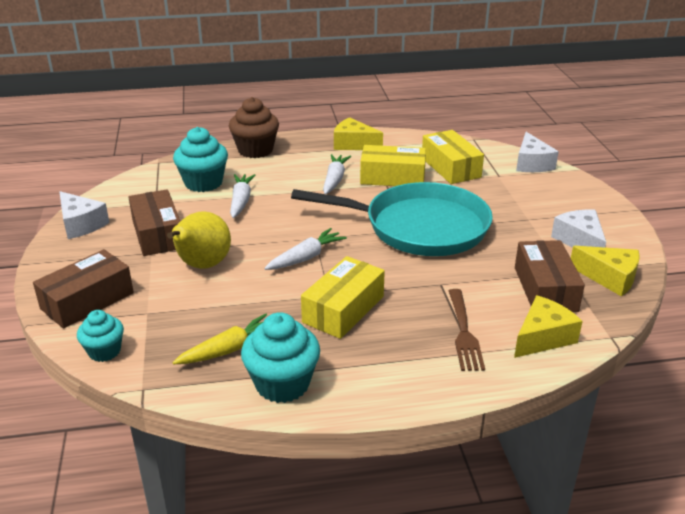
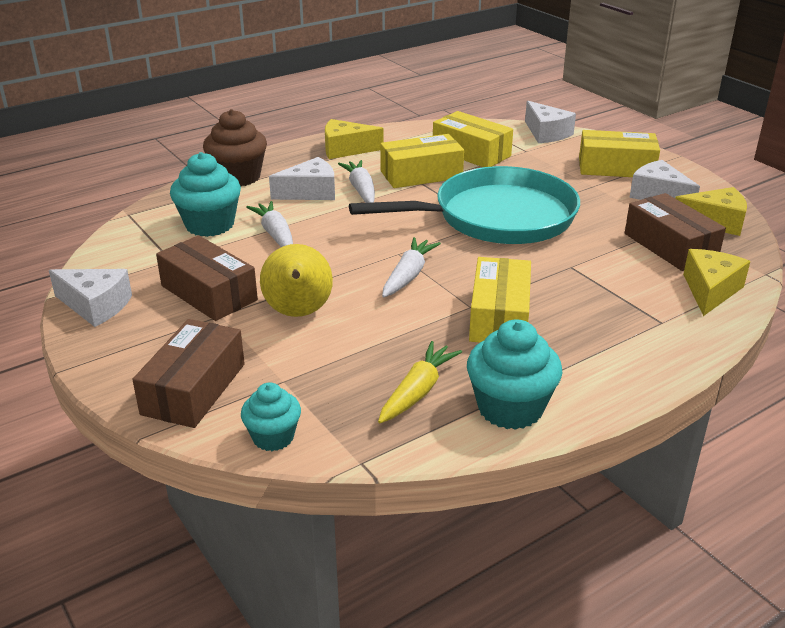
camera: 25 degrees left, 0 degrees up
(295, 173) = (310, 192): none -> white cheese
(464, 332) = (637, 306): brown fork -> none
(565, 207) = (616, 168): none -> yellow box

